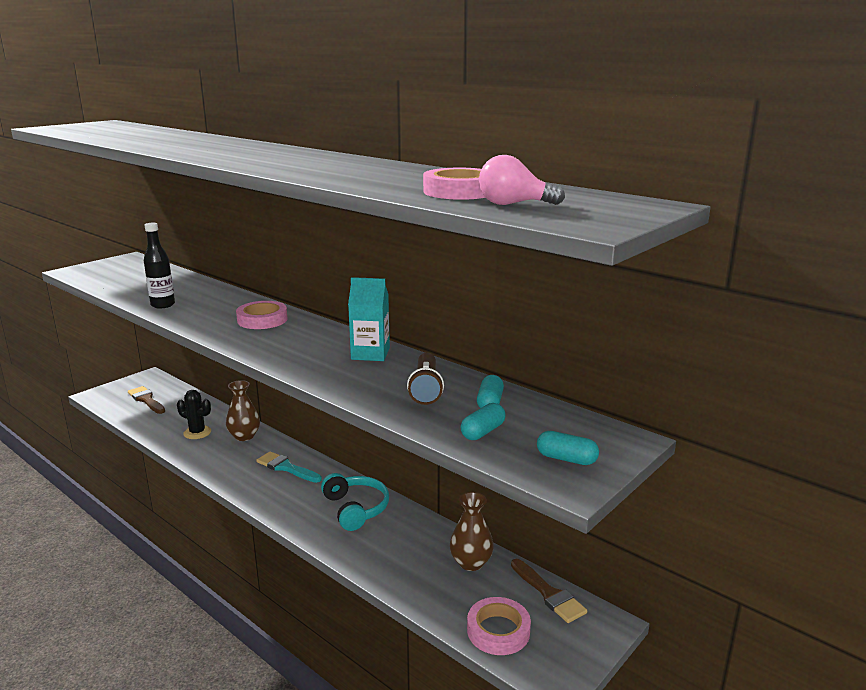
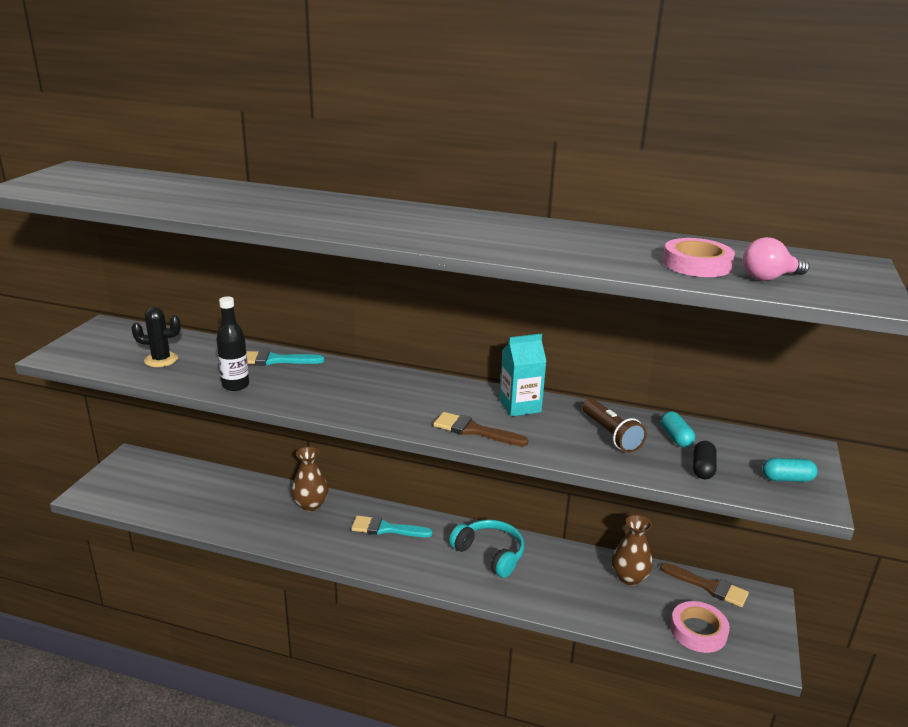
camera: 25 degrees left, 5 degrees up
(146, 400) = (156, 487): brown brush -> brown brush (474, 430)
(197, 432) = (255, 512): black cactus -> black cactus (161, 360)
(215, 294) = (275, 360): none -> turquoise brush
(262, 320) = (368, 385): pink tape -> none
(483, 432) = (703, 468): turquoise capsule -> black capsule

